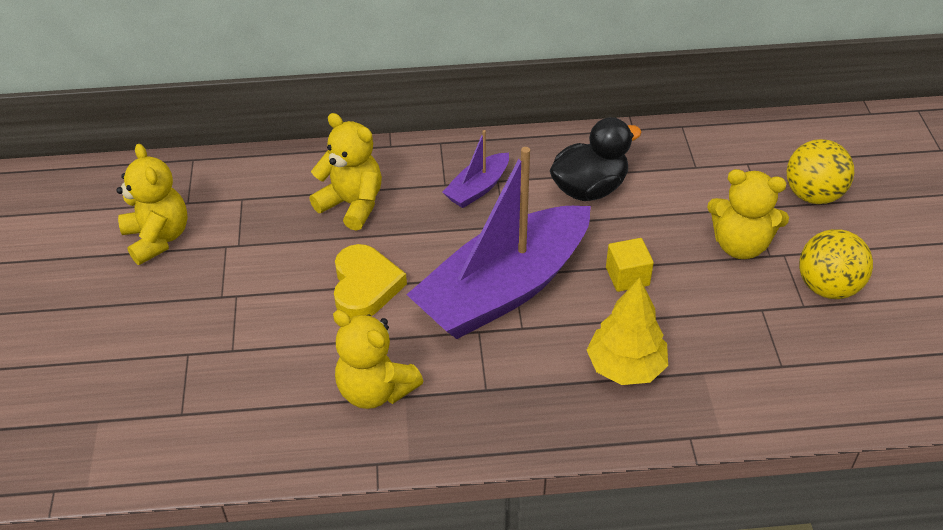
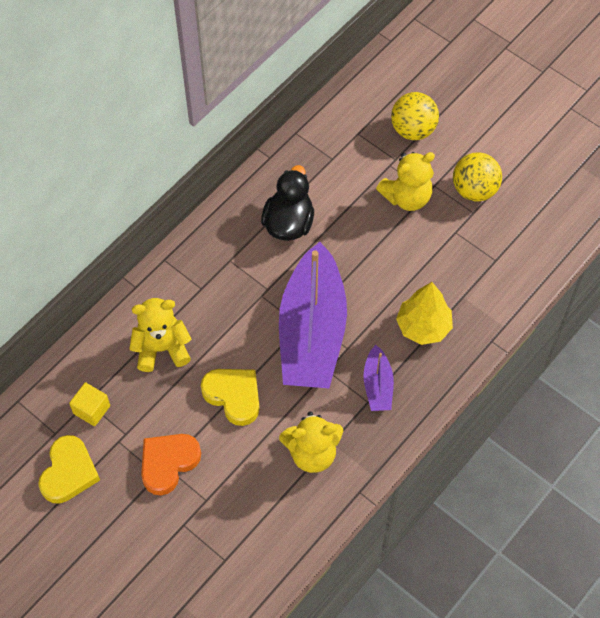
camera: 45 degrees left, 15 degrees up
(158, 238) = (69, 472): yellow teddy bear -> yellow heart
(241, 294) = (168, 463): none -> orange heart
(478, 188) = (224, 275): purple boat -> purple boat (377, 385)
(627, 276) = (369, 268): yellow cube -> yellow cube (91, 409)

